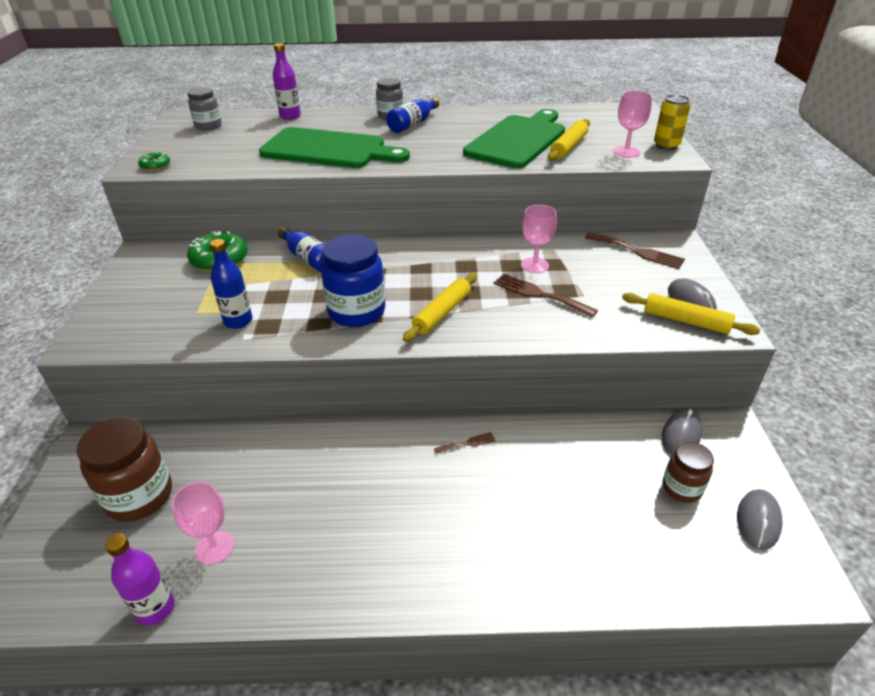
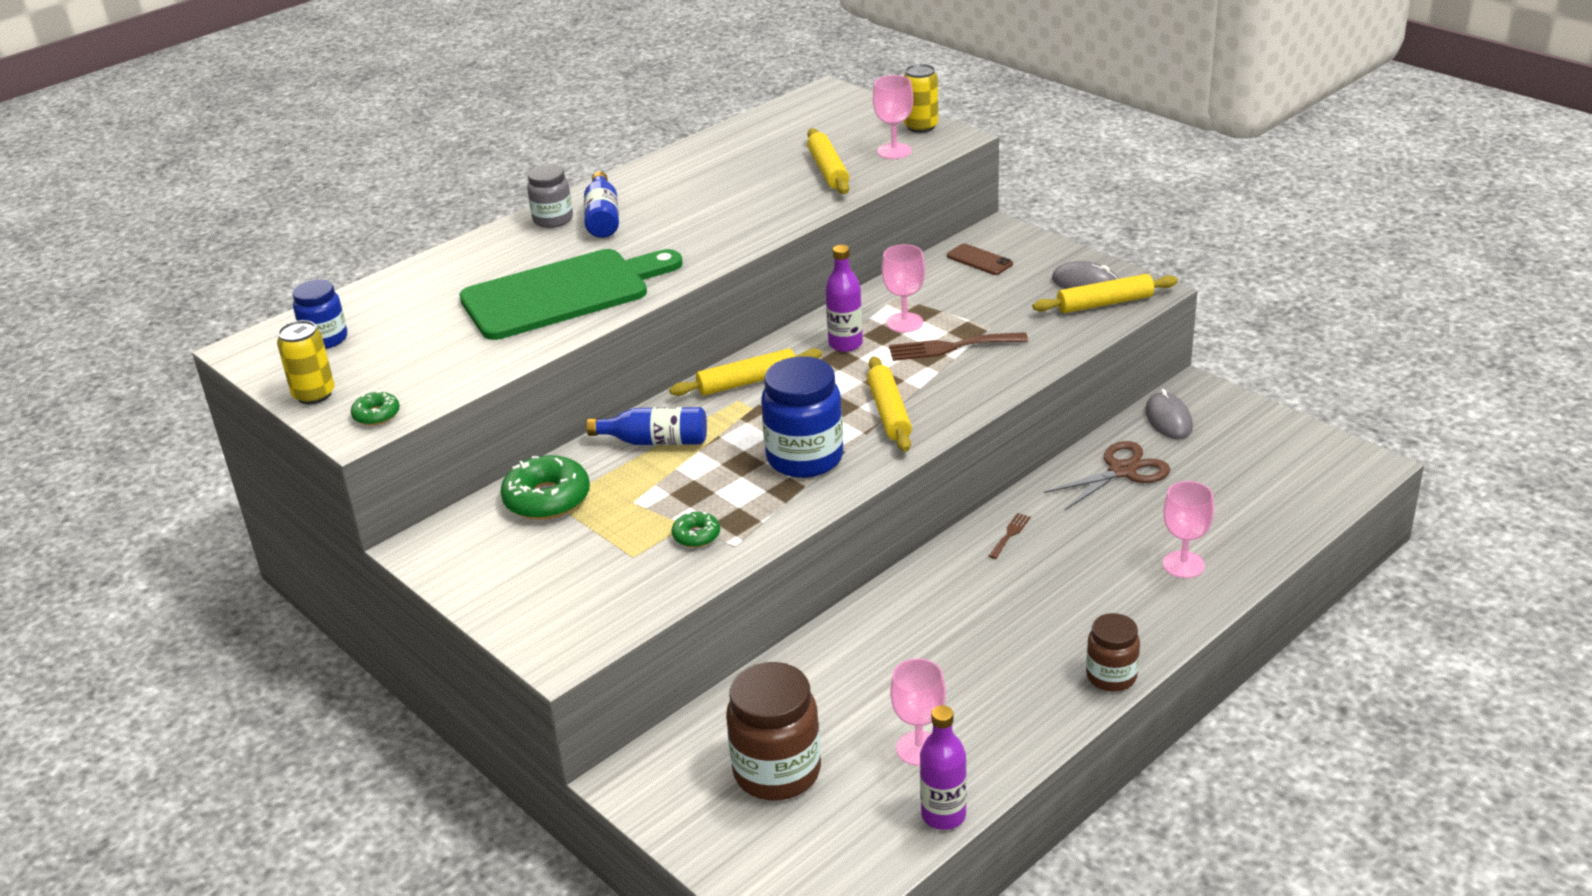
camera: 40 degrees left, 5 degrees down
(157, 146) = (314, 395): none -> yellow can
(208, 126) = (325, 339): grey jar -> blue jar
(238, 321) = (696, 536): blue bottle -> green donut
(290, 116) = (416, 277): purple bottle -> purple bottle (845, 344)
(400, 253) = (747, 382): none -> yellow rolling pin
(518, 140) = (762, 185): green cutting board -> none
(549, 553) = (1183, 564): none -> pink goblet
(598, 450) = (1122, 471): none -> brown scissors
(638, 252) = (979, 260): brown fork -> brown phone
(681, 488) = (1217, 458): brown jar -> brown jar (1111, 676)
(758, 521) = (1292, 447): grey mouse -> none

